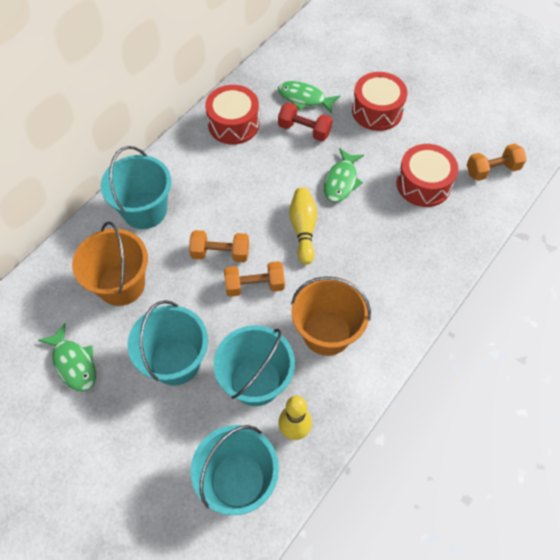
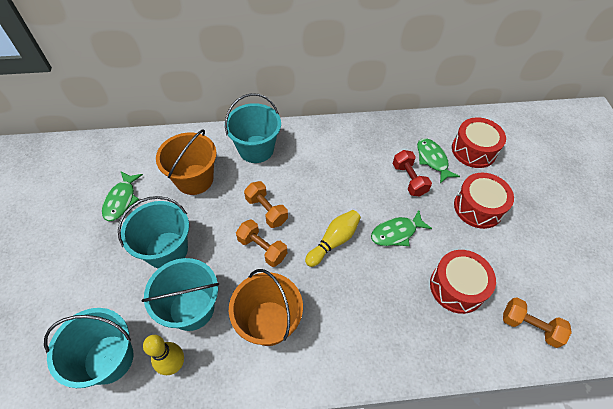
camera: 45 degrees right, 5 degrees down
(233, 124) = (366, 140): red drum -> red drum (473, 150)

